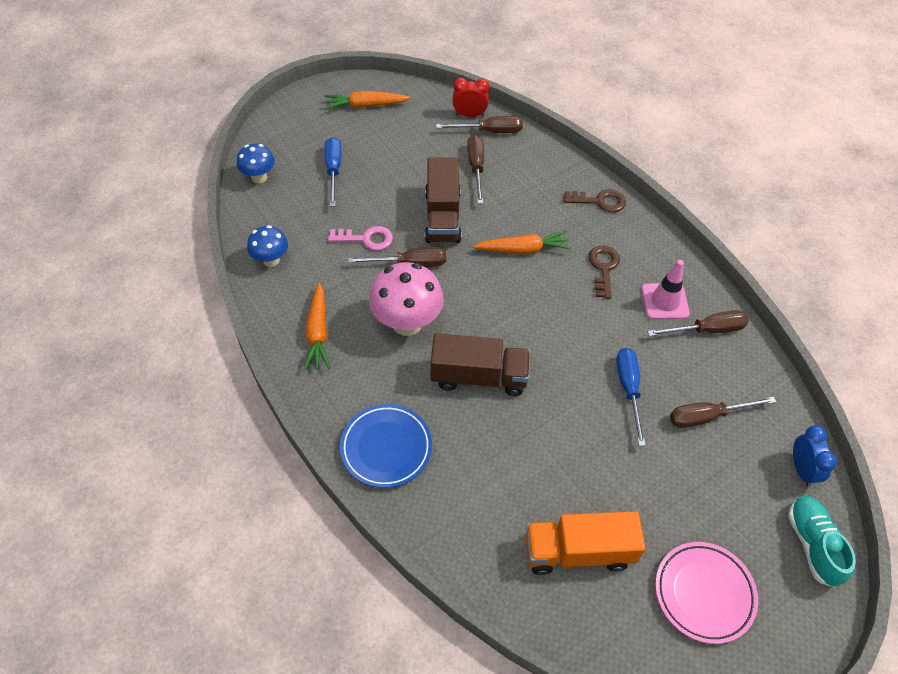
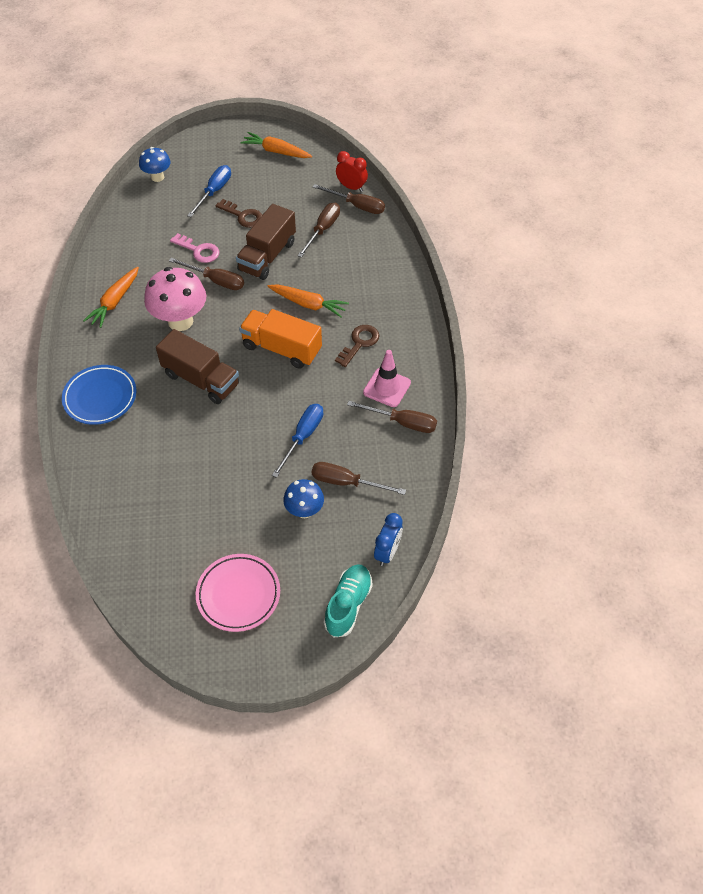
camera: 30 degrees right, 0 degrees up
(271, 260) = (121, 239): blue mushroom -> blue mushroom (304, 511)
(578, 551) = (174, 524): orange truck -> orange truck (281, 348)
(600, 201) = (400, 293): brown key -> brown key (243, 216)

